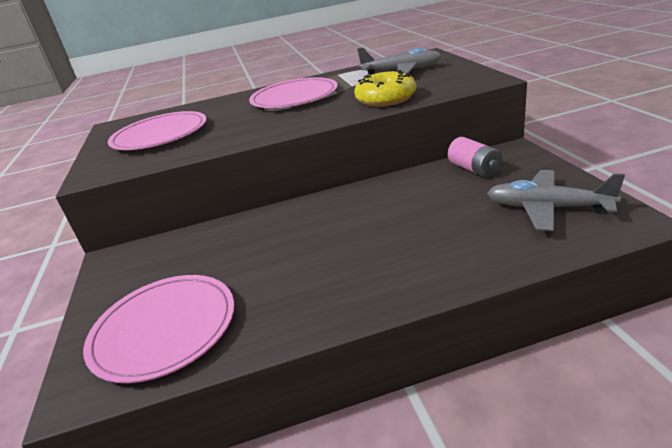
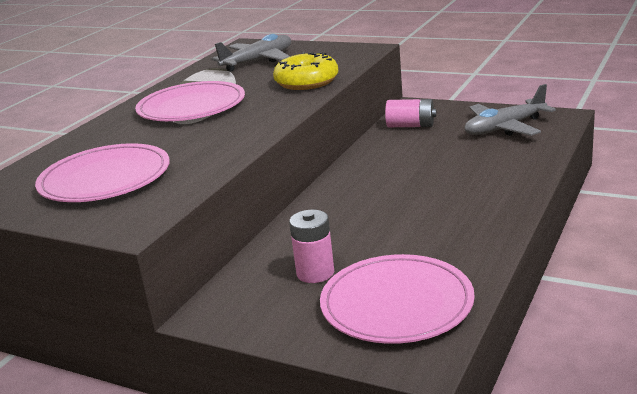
camera: 50 degrees left, 5 degrees down
(188, 266) = (315, 273): none -> pink battery

